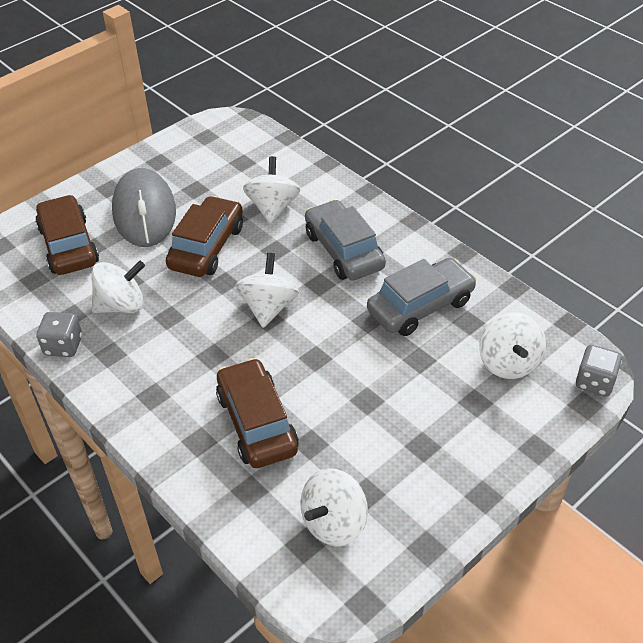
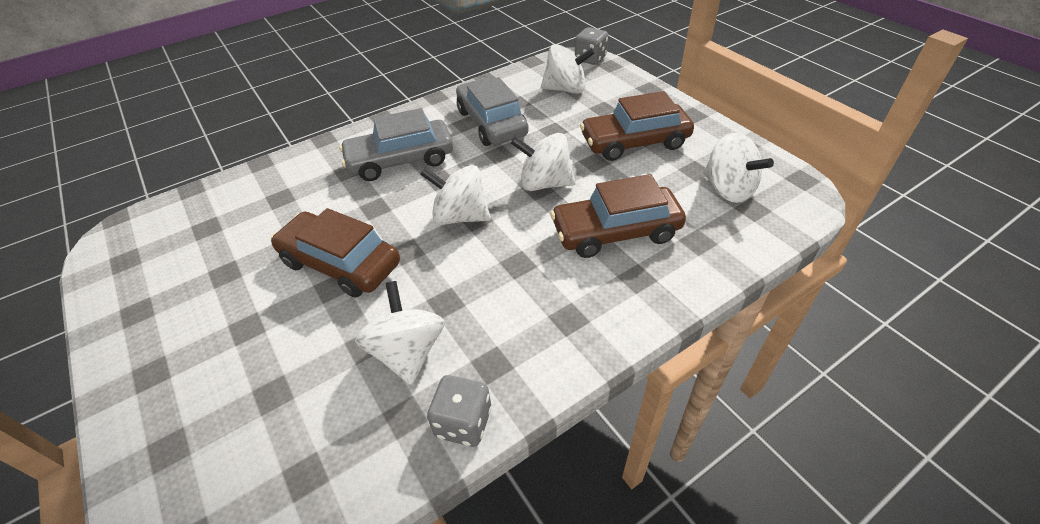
camera: 80 degrees left, 0 degrees up
(68, 245) = (251, 426): brown car -> brown car (634, 142)
(144, 212) = (234, 327): grey mouse -> none
(272, 207) = (305, 205): white spinning top -> white spinning top (544, 183)

